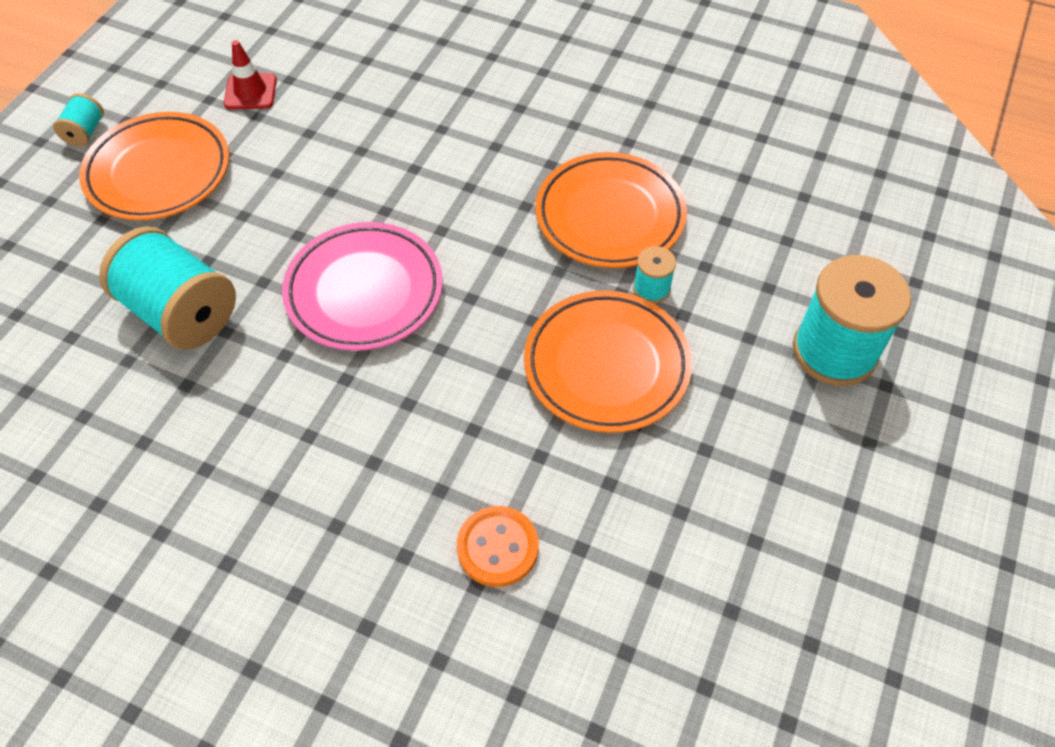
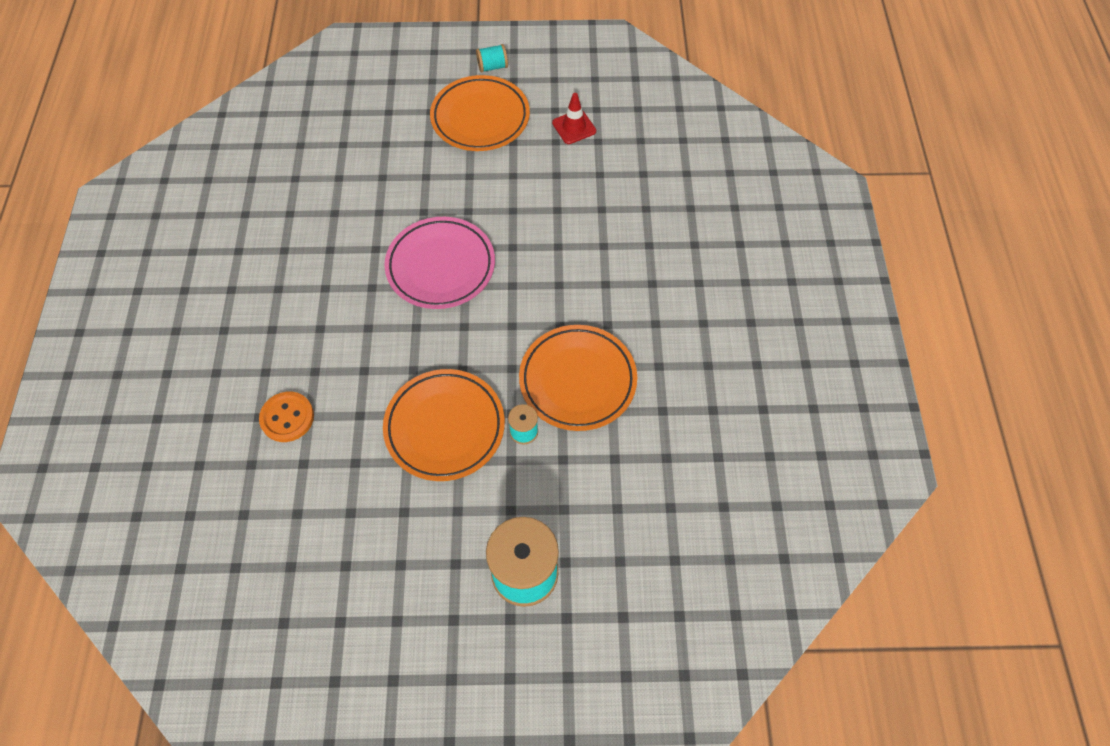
camera: 65 degrees right, 5 degrees up
(181, 312) = (382, 184): turquoise spool -> none

